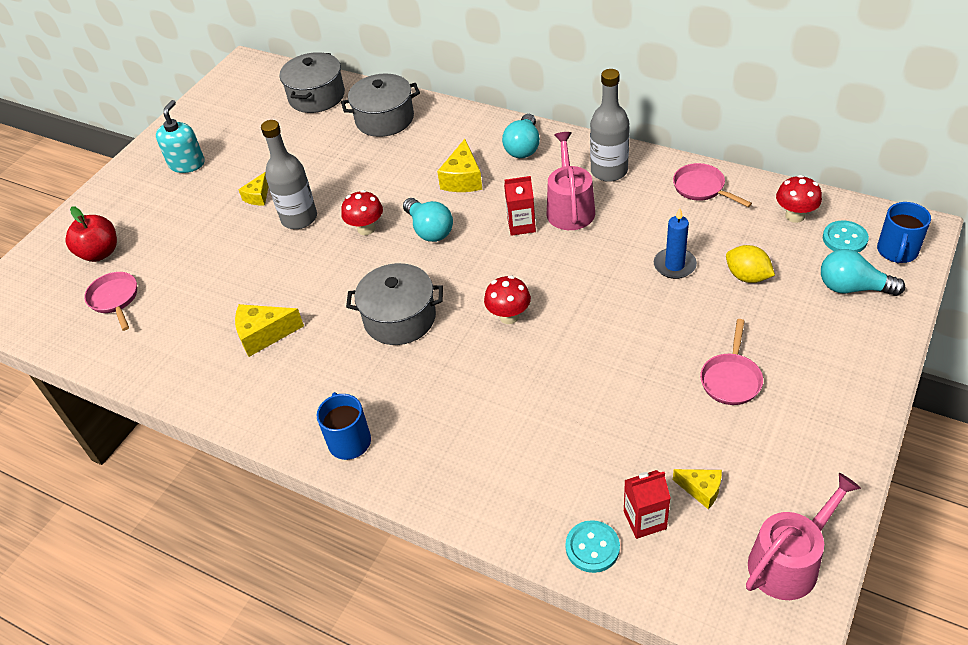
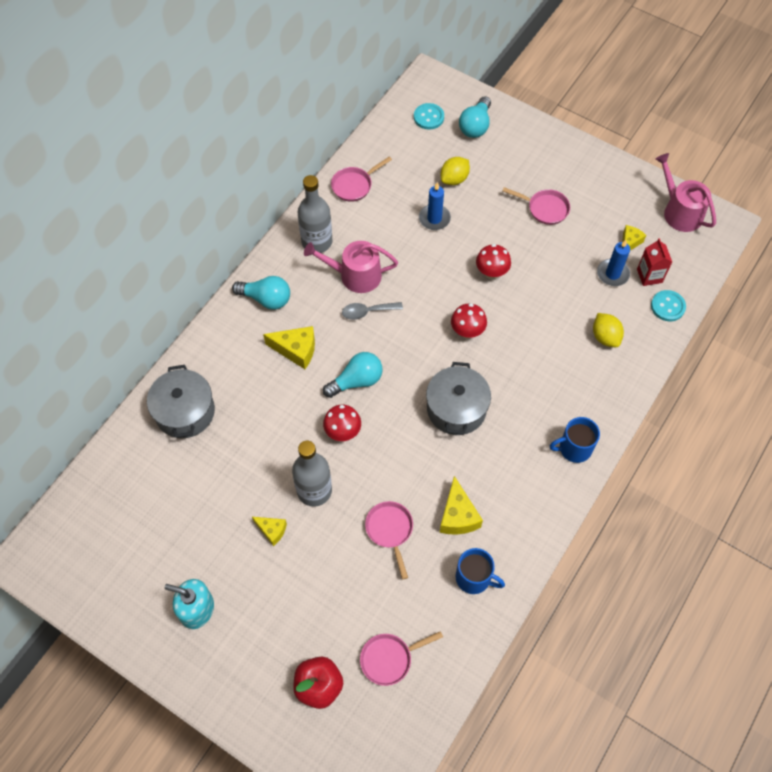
camera: 90 degrees left, 15 degrees up
(251, 281) = (390, 530): none -> pink pan
(317, 96) = (121, 477): grey pot -> none
(521, 225) = (367, 312): red carton -> grey spoon
(524, 466) = (605, 337): none -> yellow lemon
(636, 470) = (612, 274): none -> blue candle
(795, 216) = (399, 138): red mushroom -> red mushroom (491, 272)
(897, 251) = (446, 94): blue mug -> blue mug (474, 578)

